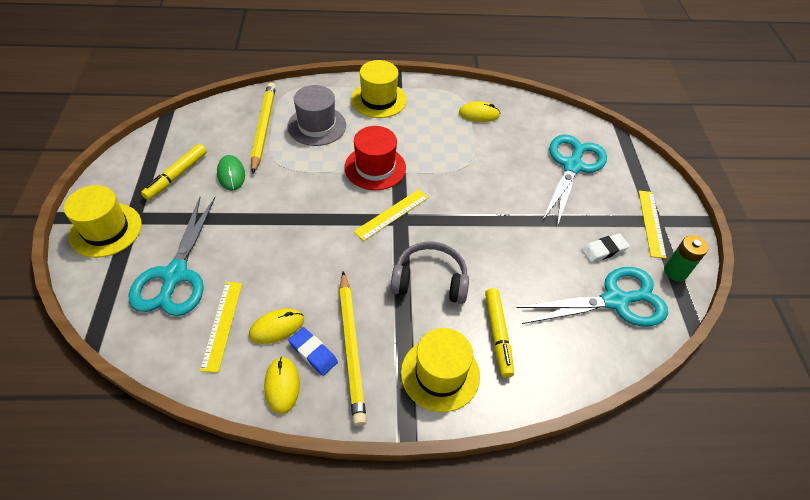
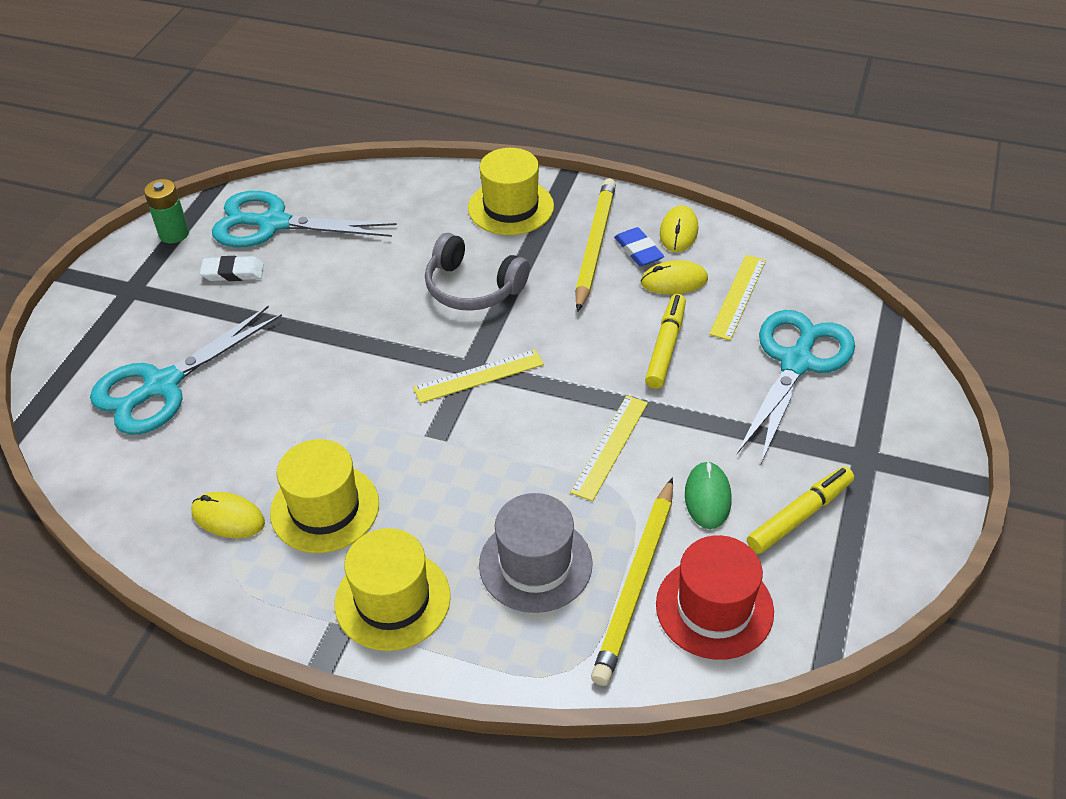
camera: 155 degrees left, 5 degrees down
(105, 230) = (903, 447): yellow hat -> yellow hat (325, 508)
(375, 167) = (468, 454): red hat -> red hat (714, 608)
(498, 335) = (429, 223): yellow marker -> yellow marker (665, 347)
(651, 223) = (139, 287): yellow ruler -> yellow ruler (609, 446)

